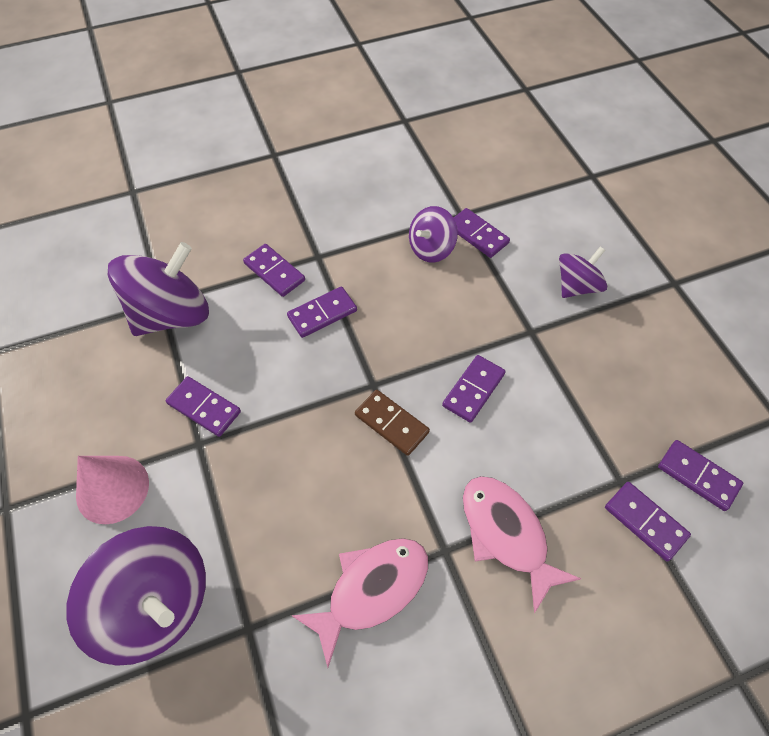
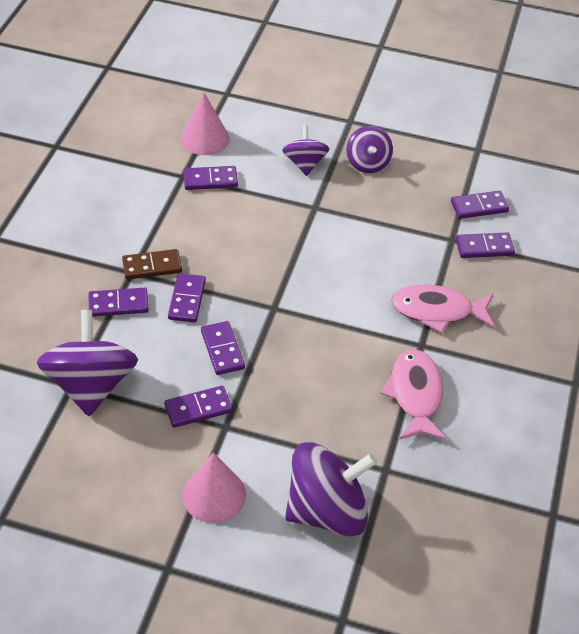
camera: 55 degrees left, 10 degrees down
(391, 423) = (312, 316): brown domino -> brown domino (152, 266)
(431, 249) = (195, 210): purple spinning top -> purple spinning top (367, 163)
(473, 390) = (328, 262): purple domino -> purple domino (222, 350)
(521, 198) = (204, 138): none -> pink cone

